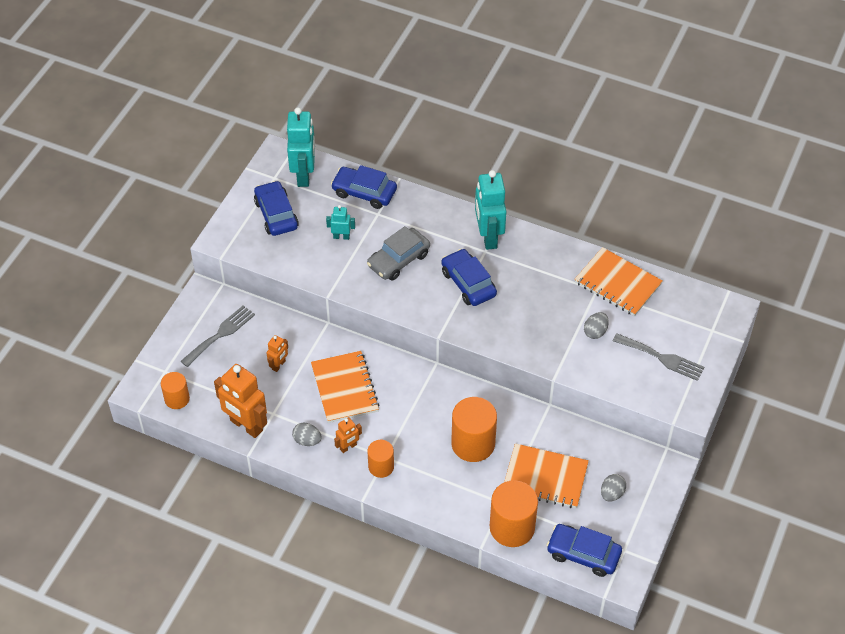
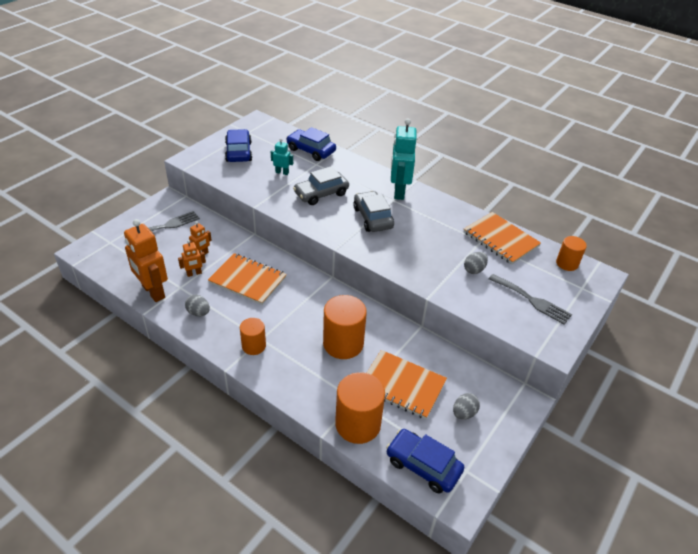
camera: 10 degrees right, 10 degrees down
(177, 399) = (108, 262): orange cylinder -> orange cylinder (567, 263)
(304, 175) = (270, 134): turquoise robot -> none
(344, 388) = (247, 280): orange notebook -> orange notebook turned 60 degrees counterclockwise
(348, 447) = (231, 324): orange robot -> orange robot (194, 273)
(468, 283) = (372, 218): blue car -> grey car

